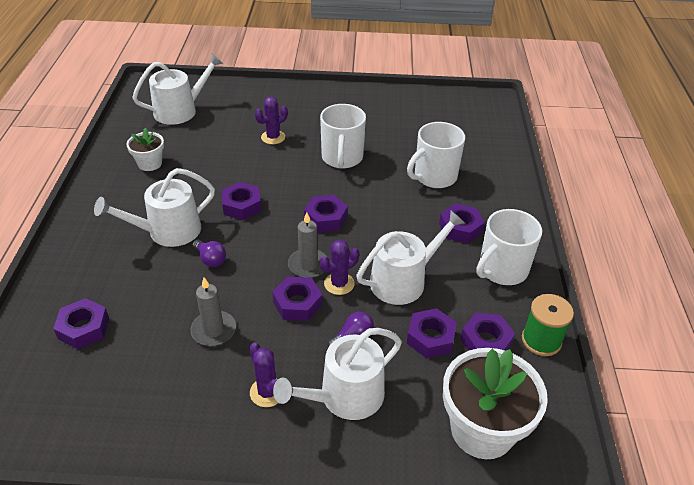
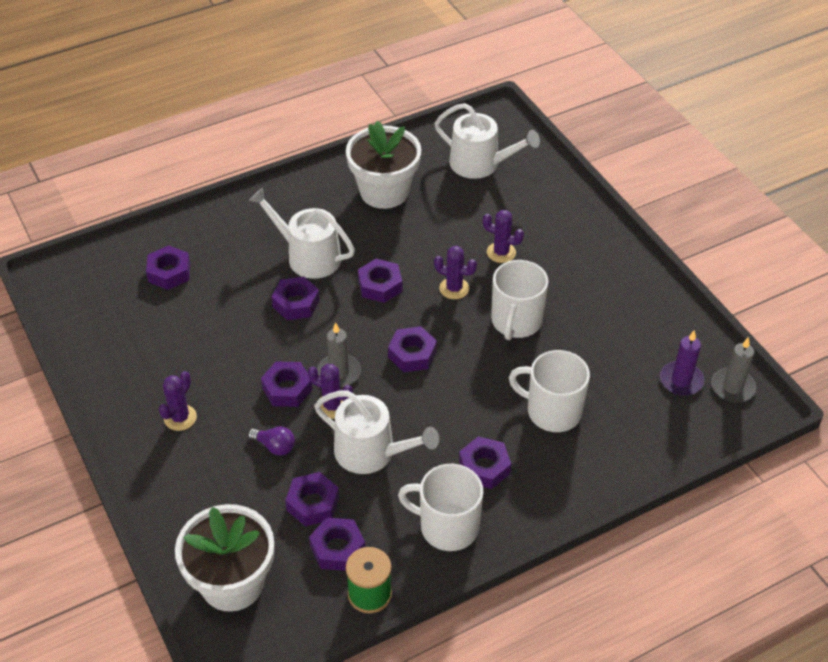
camera: 60 degrees right, 5 degrees up
(150, 163) = (384, 191): white flower pot -> white flower pot, size x1.89
(210, 259) = (296, 303): purple light bulb -> purple nut
(213, 330) = (219, 350): grey candle -> grey candle (732, 387)
(283, 172) = (454, 288): none -> purple cactus
(342, 158) = (516, 321): white mug -> white mug turned 45 degrees counterclockwise
(345, 396) = (207, 471): white watering can -> none
(450, 117) = (681, 380): none -> purple candle

